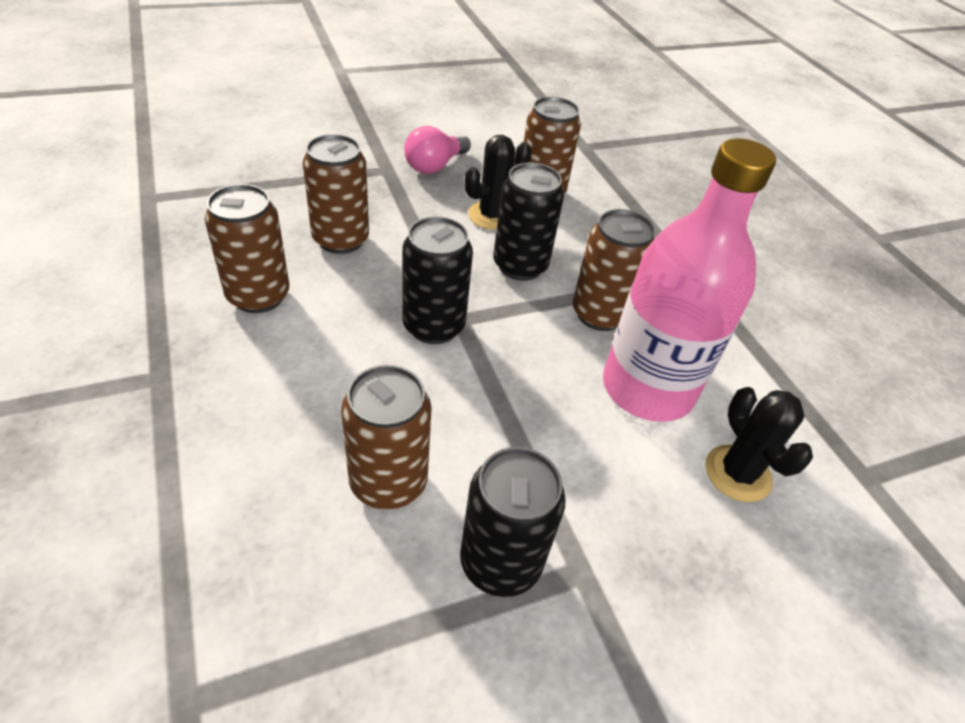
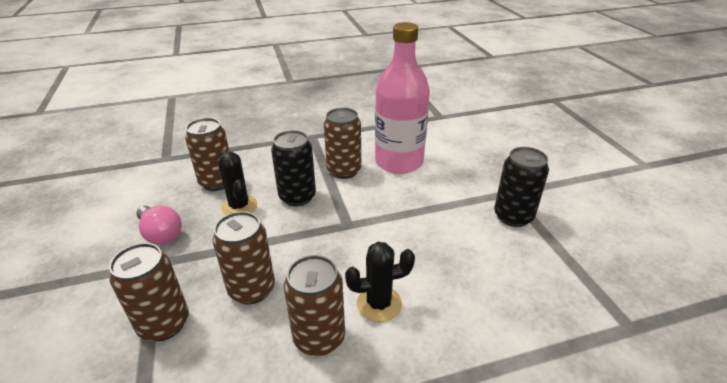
camera: 80 degrees left, 10 degrees down
(388, 482) = (479, 255): brown can -> brown can (164, 324)
(433, 326) = (354, 237): black can -> none
(737, 473) = (446, 145): black cactus -> black cactus (379, 303)

